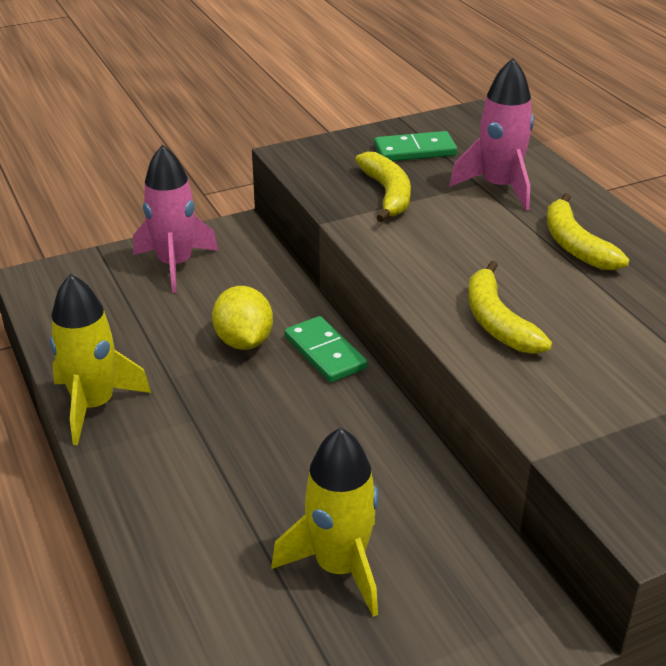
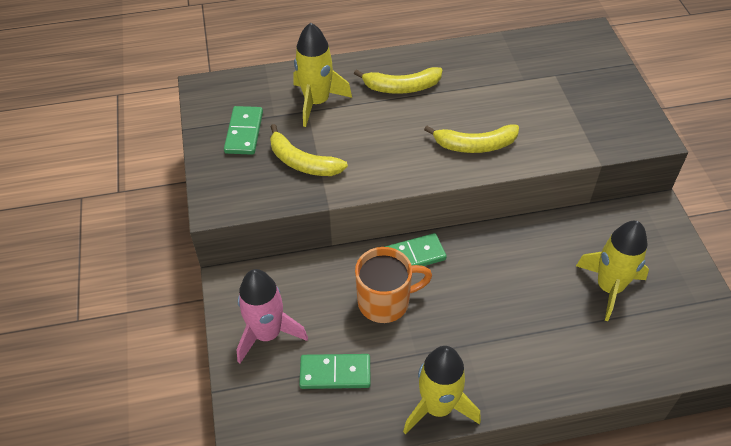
camera: 75 degrees left, 15 degrees up
(131, 319) = (335, 373): none -> green domino
(244, 341) = (385, 301): yellow lemon -> orange mug
(387, 194) = (302, 162): yellow banana -> yellow banana turned 150 degrees counterclockwise
(499, 187) = (317, 102): pink rocket -> yellow rocket

